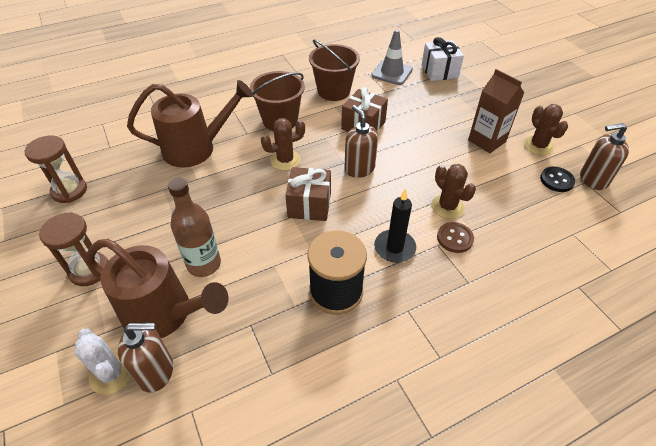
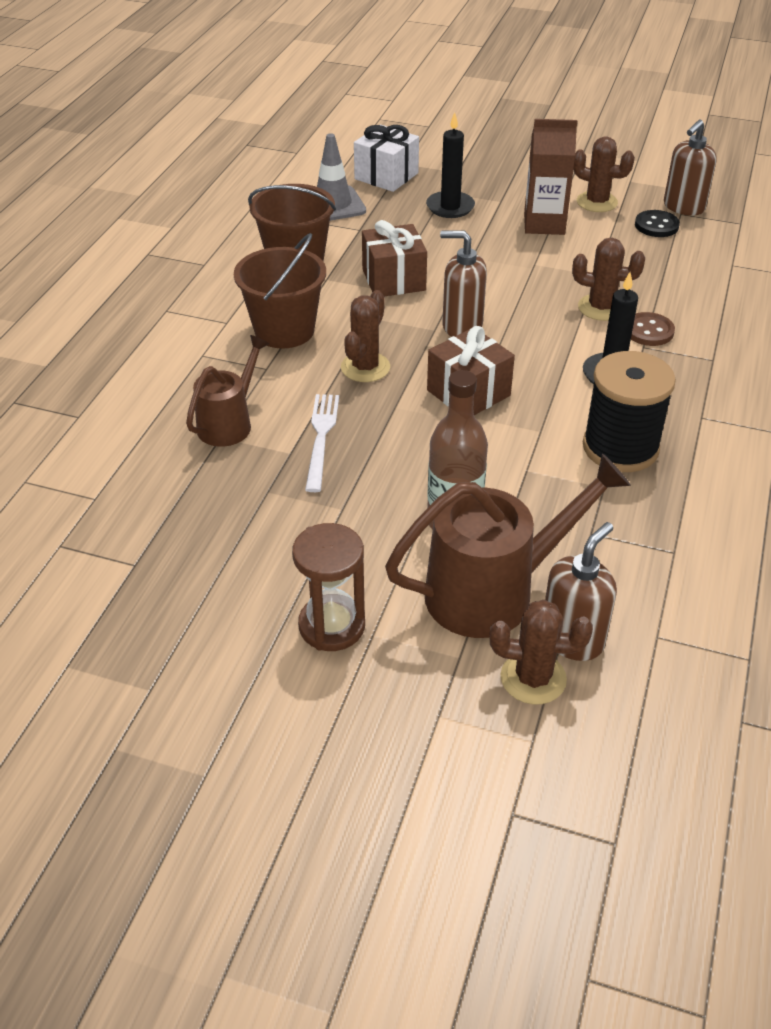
camera: 45 degrees left, 5 degrees down
(69, 191) = (137, 579): brown hourglass -> none
(111, 373) = (533, 678): white cactus -> brown cactus
(196, 148) = (229, 423): brown watering can -> brown watering can, size x0.60
(217, 181) = (321, 438): none -> white fork
(448, 104) = (450, 207): none -> black candle

